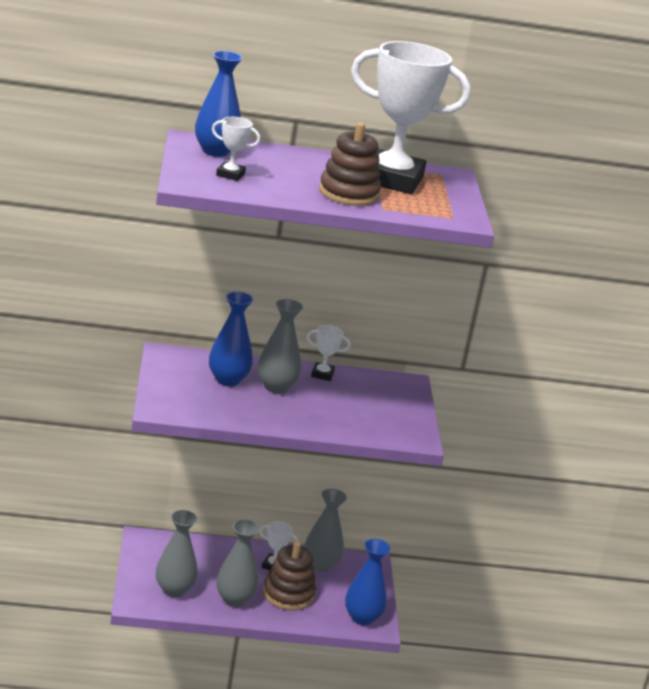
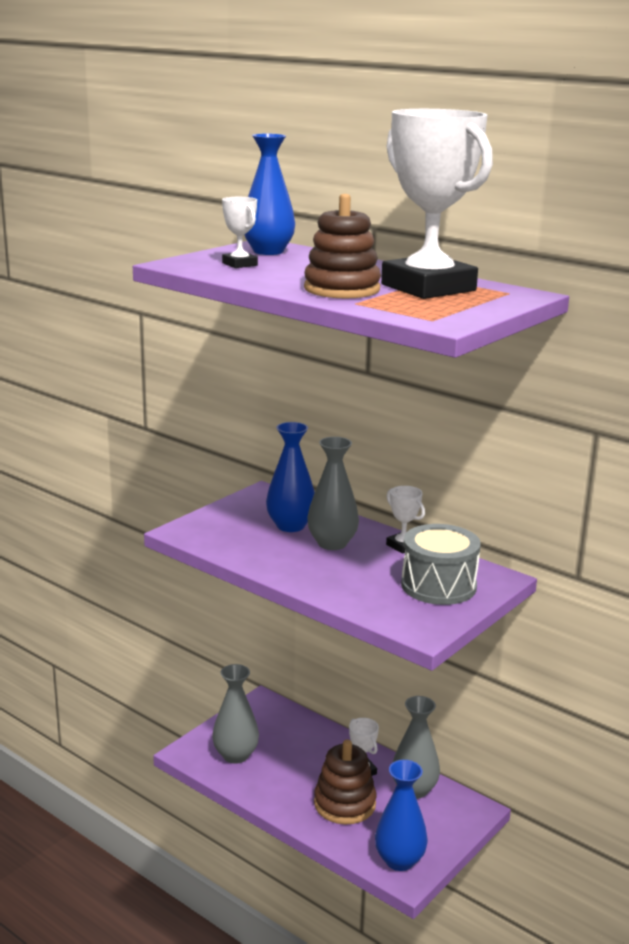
camera: 45 degrees right, 5 degrees down
(234, 599) = (283, 786): grey vase -> none
(383, 400) = (438, 585): none -> grey drum

